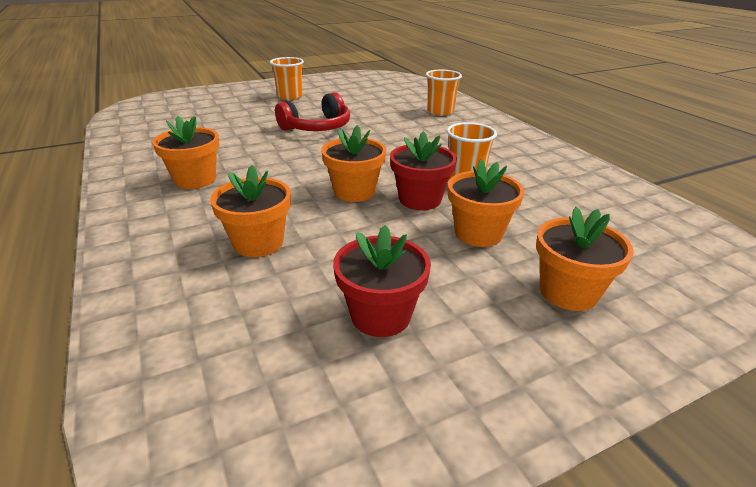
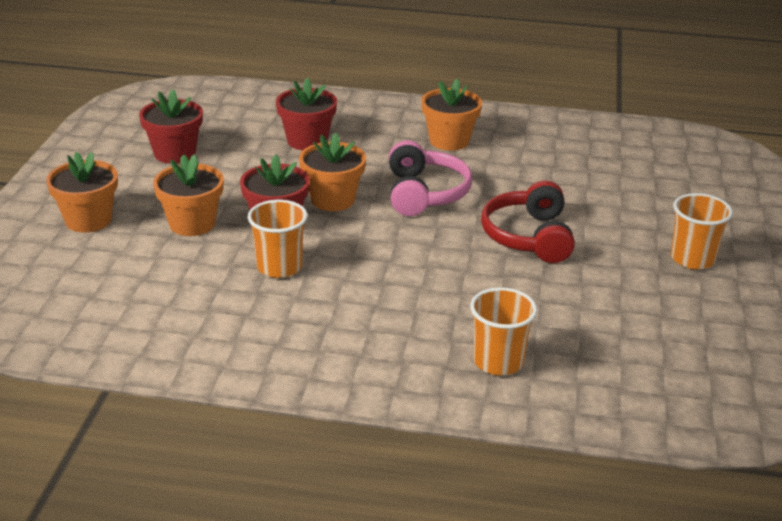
camera: 125 degrees right, 0 degrees up
(258, 243) = (307, 141): orange flower pot -> red flower pot
(300, 165) = (424, 193): none -> pink headphones

